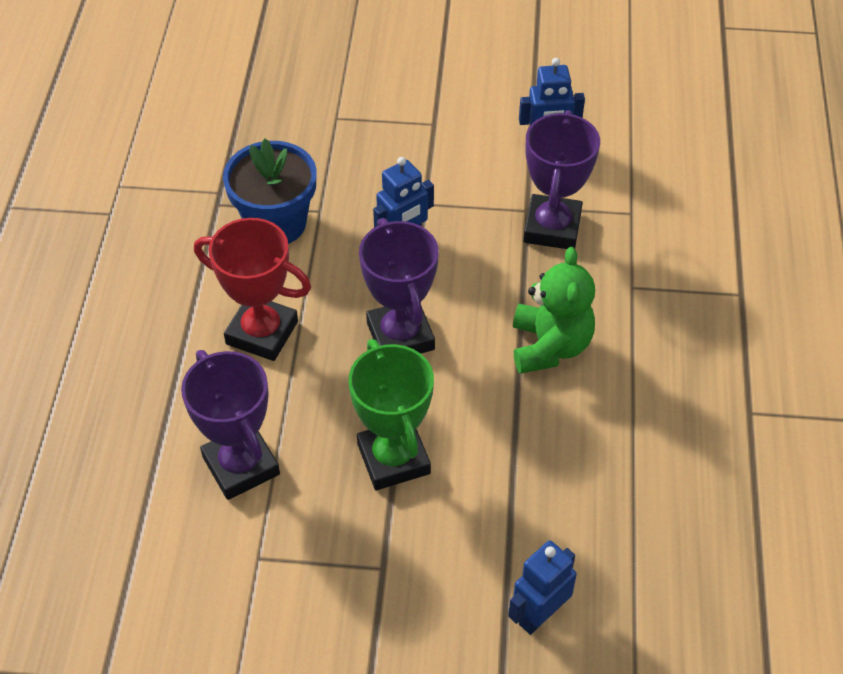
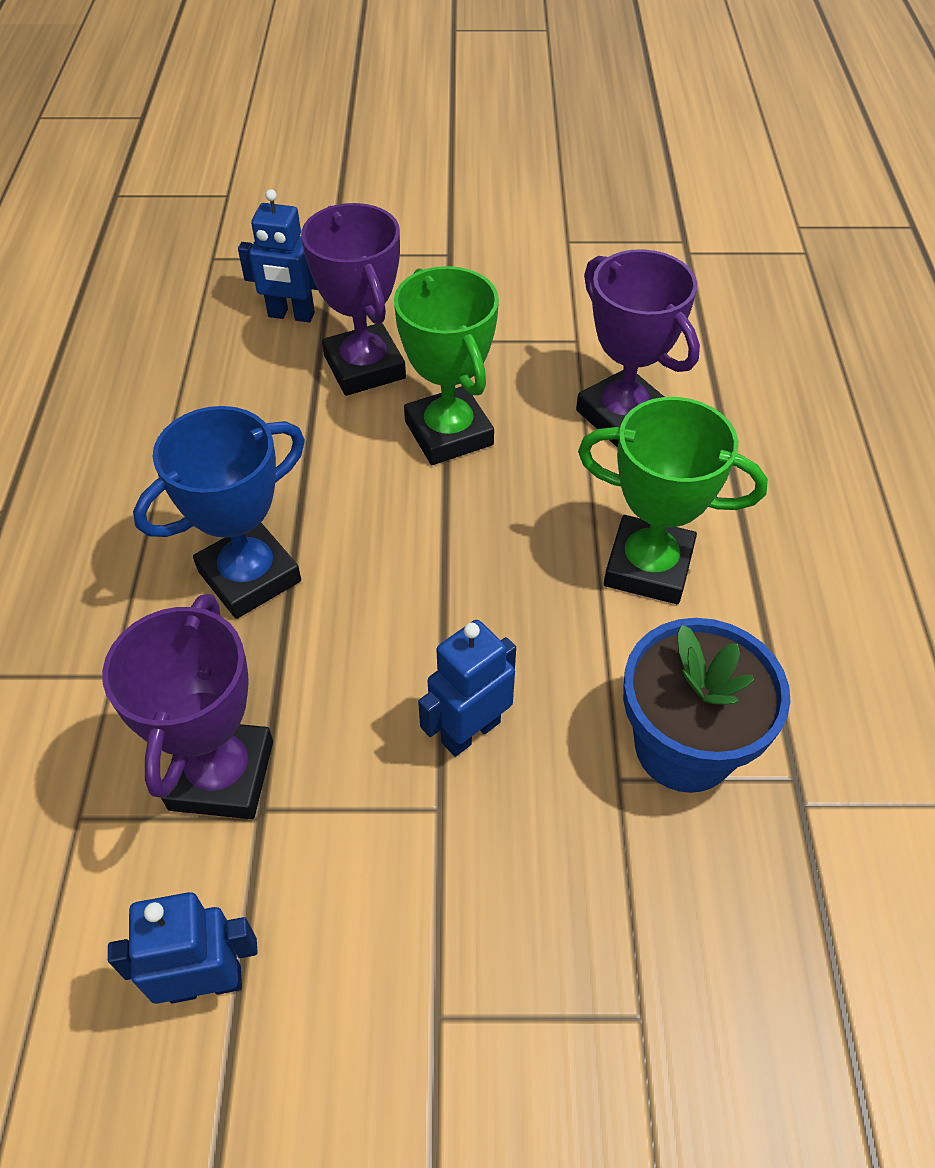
camera: 175 degrees right, 0 degrees up
(262, 333) = (648, 567): red trophy -> green trophy
(400, 336) = (457, 575): purple trophy -> purple trophy (364, 367)
(539, 614) = (291, 315): blue robot -> blue robot turned 60 degrees clockwise
(550, 346) = (249, 576): green teddy bear -> blue trophy

